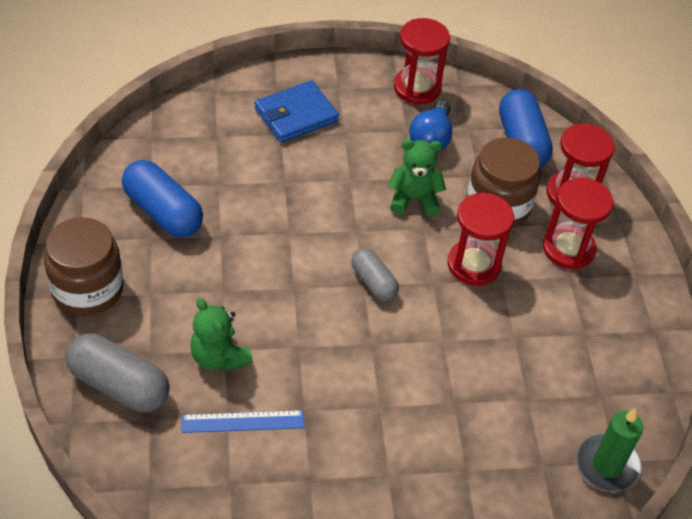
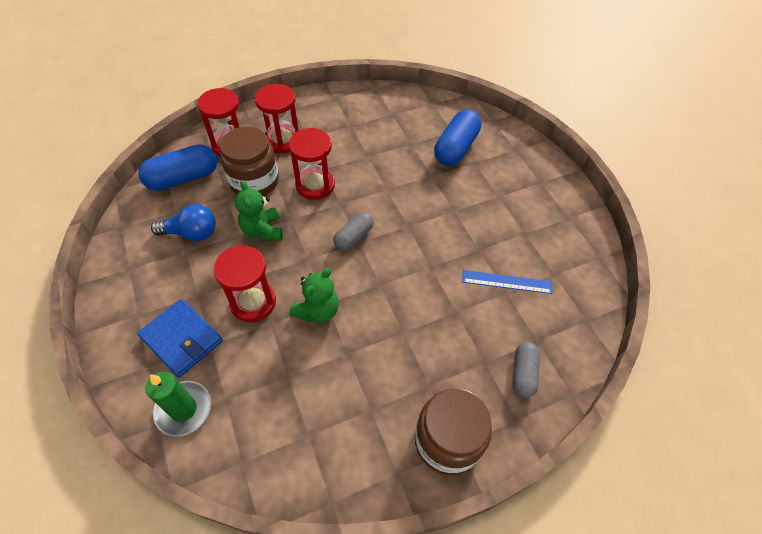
camera: 105 degrees left, 5 degrees up
(119, 385) = (523, 374): grey capsule -> grey capsule, size x0.61
(163, 212) = (337, 411): blue capsule -> blue capsule (455, 148)
(219, 357) = (464, 314): green teddy bear -> green teddy bear (318, 311)
(243, 421) = (506, 282): blue ruler -> blue ruler turned 60 degrees counterclockwise
(417, 88) = (129, 255): red hourglass -> red hourglass (253, 302)
(607, 465) = (437, 107): green candle -> green candle (183, 409)

